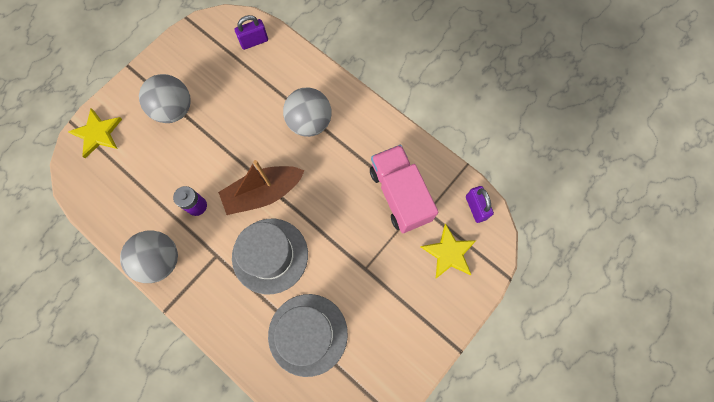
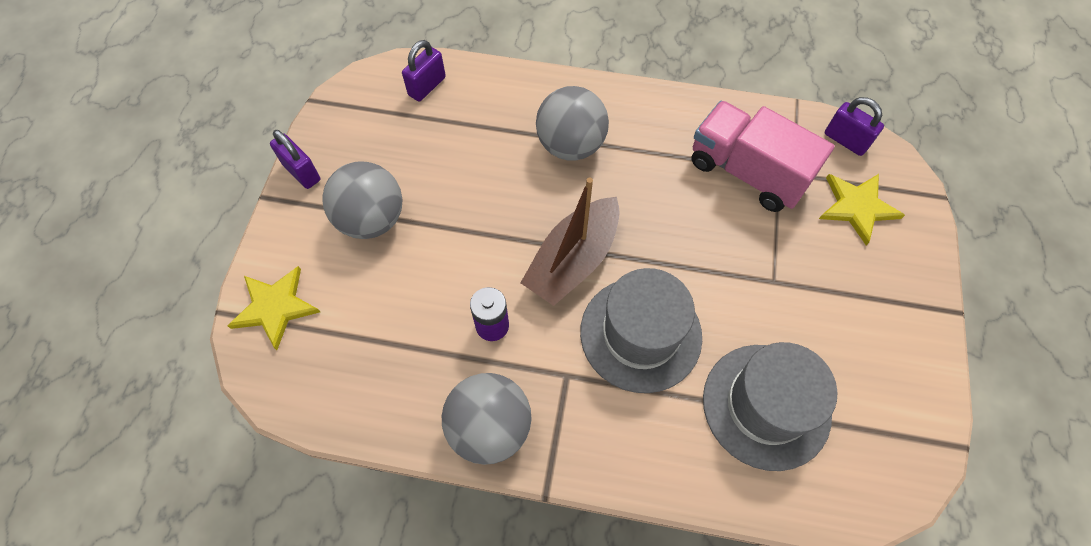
camera: 30 degrees left, 10 degrees down
(155, 61) = (301, 172): none -> purple padlock

